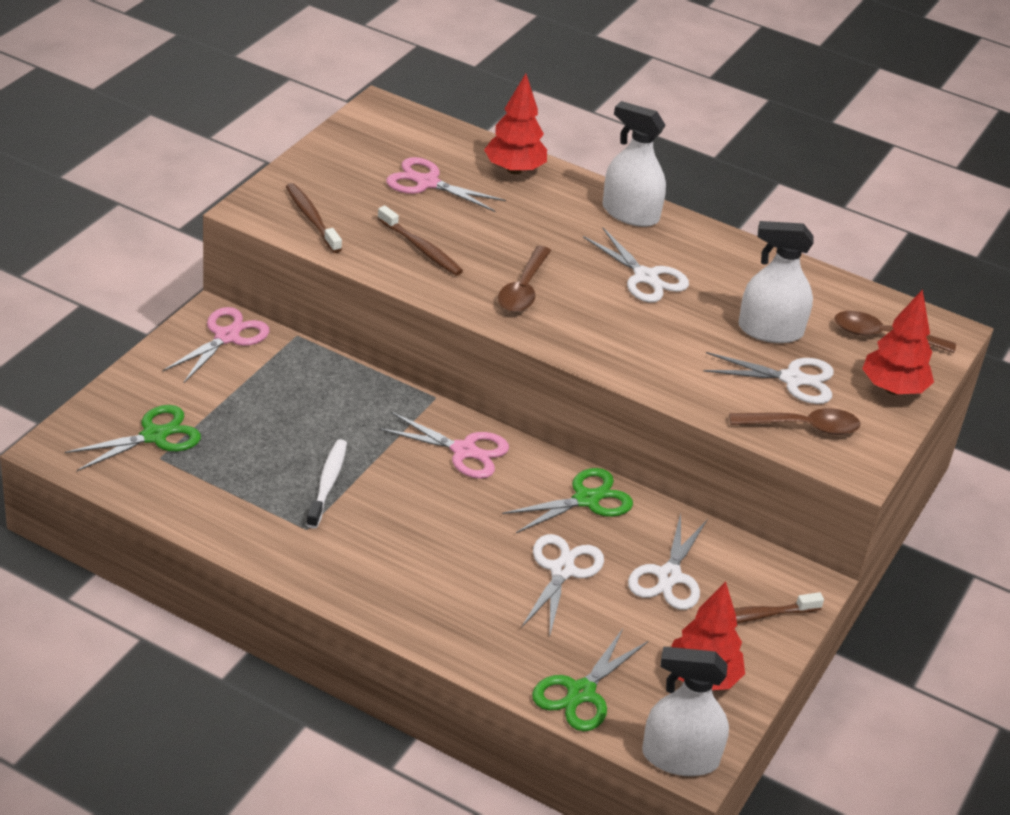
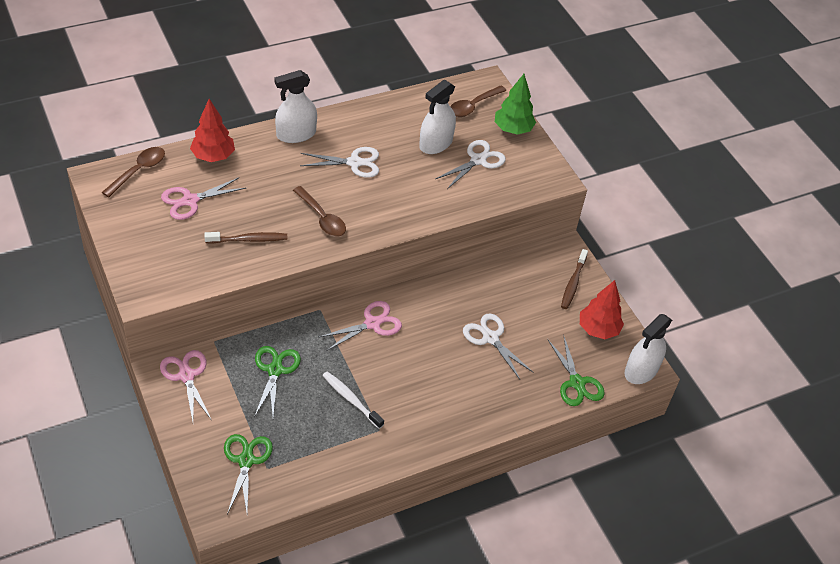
camera: 55 degrees left, 10 degrees up
(312, 219) = (176, 272): brown toothbrush -> none
(586, 499) = (448, 296): green scissors -> green scissors (275, 370)
(669, 576) = (524, 298): white scissors -> none
(803, 427) = (515, 179): brown spoon -> brown spoon (138, 171)
(893, 389) = (513, 129): red tree -> green tree

